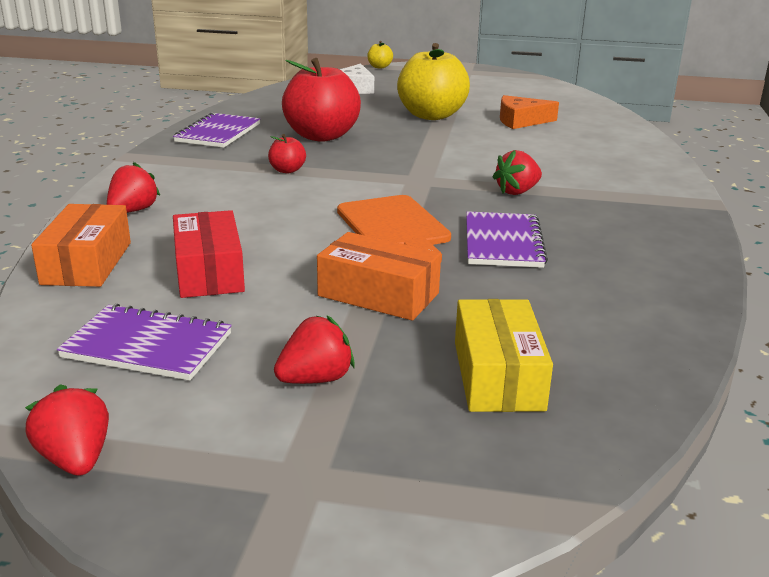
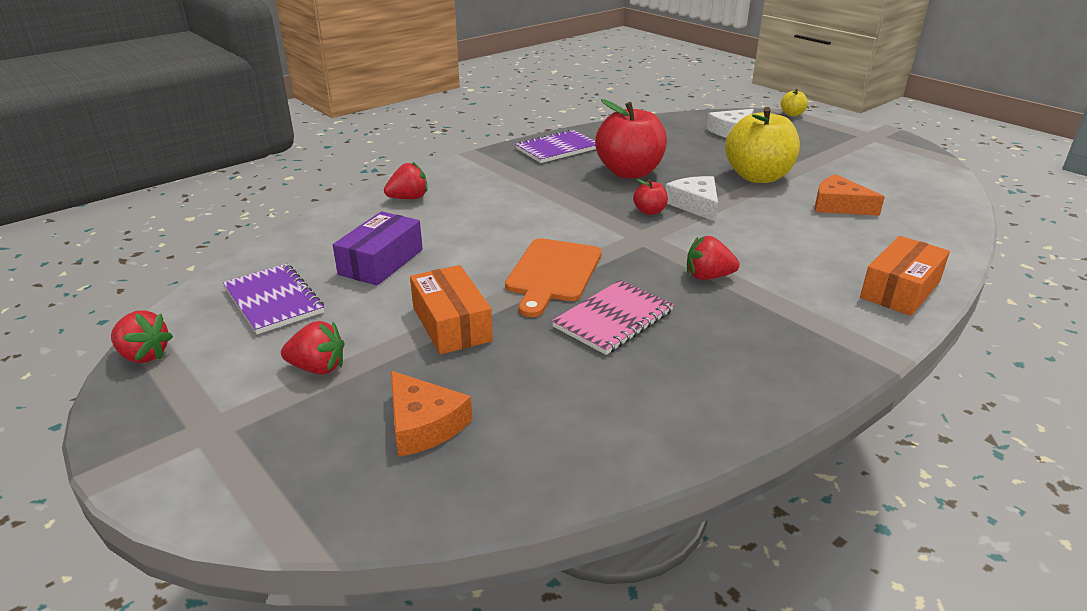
camera: 40 degrees right, 5 degrees up
(75, 459) = (144, 355): red strawberry -> red strawberry turned 105 degrees clockwise
(87, 263) = (329, 229): orange box -> orange box (900, 289)
(209, 272) = (381, 262): red box -> purple box
(287, 170) = (555, 196): red apple -> red apple (649, 211)
(419, 146) = (695, 205): none -> white cheese
(498, 375) = (423, 424): yellow box -> orange cheese
(503, 242) = (613, 319): purple notebook -> pink notebook

